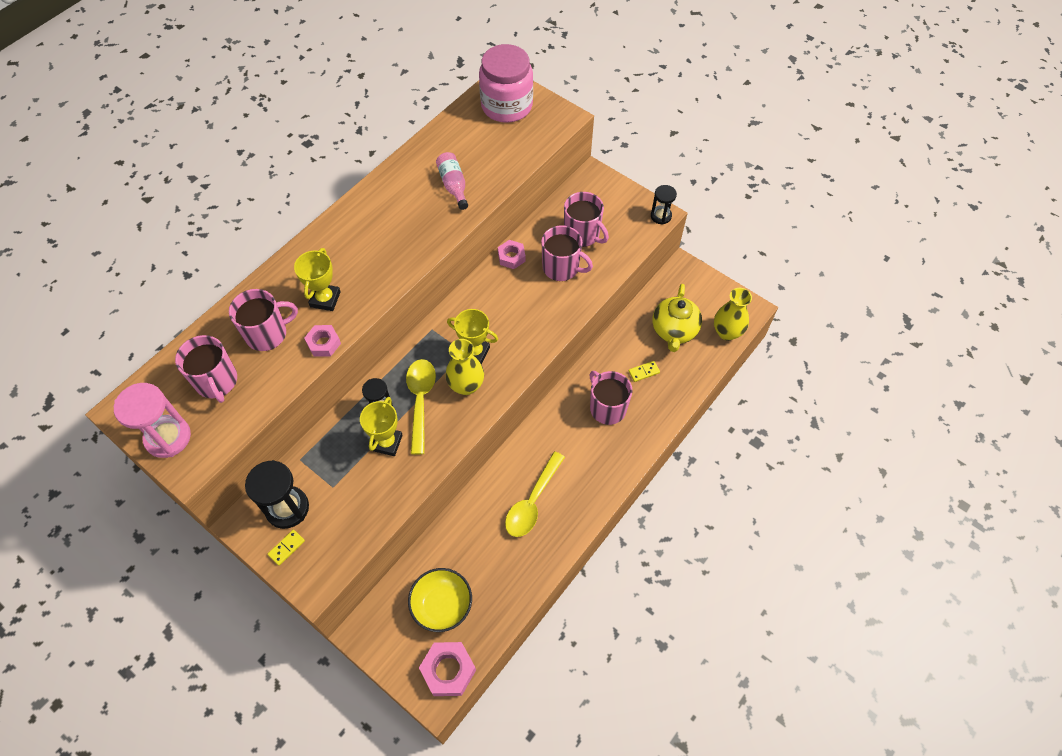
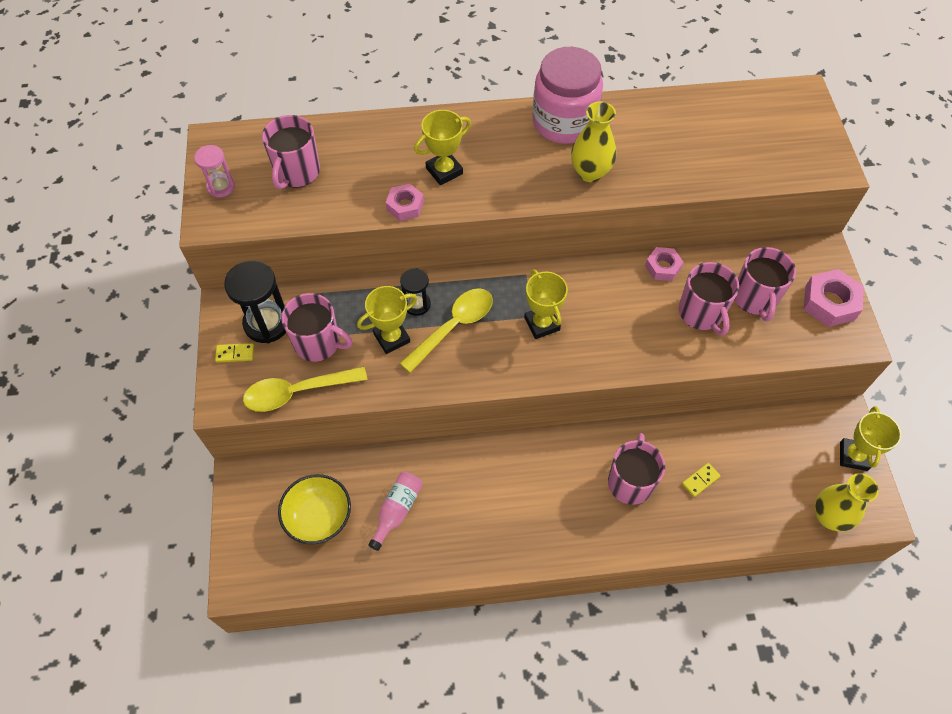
camera: 45 degrees right, 0 degrees up
(168, 437) = (221, 187): pink hourglass -> pink hourglass, size x0.59
(267, 334) = (371, 164): pink mug -> pink mug (318, 343)
(448, 670) = (269, 574): pink nut -> pink nut (829, 303)
(453, 185) = (656, 155): pink bottle -> pink bottle (397, 510)
(466, 385) = (504, 346): yellow vase -> yellow vase (590, 173)
(507, 106) = (784, 118): pink jar -> pink jar (564, 122)
(532, 502) = (477, 502): yellow spoon -> yellow spoon (297, 392)
(644, 372) = (700, 480): yellow domino -> yellow domino turned 60 degrees counterclockwise
(661, 216) = (857, 342): black hourglass -> none
(674, 331) = (772, 469): yellow teapot -> none
(707, 287) = (853, 456): none -> yellow trophy

